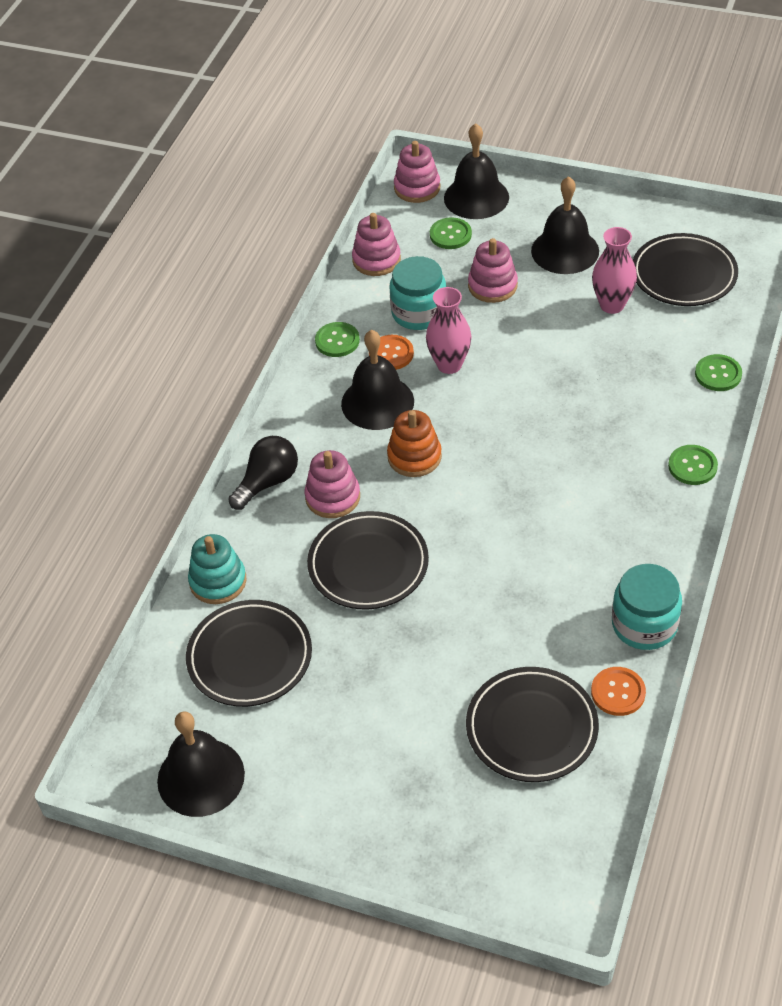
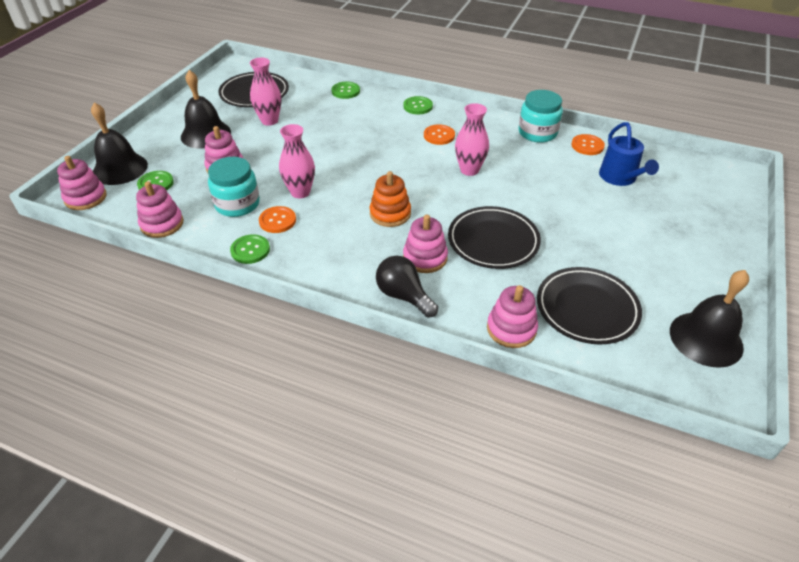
camera: 90 degrees left, 5 degrees down
(218, 581) = (511, 329): turquoise stacking toy -> pink stacking toy
(377, 402) = (329, 230): black bell -> none
(524, 537) = (469, 170): none -> pink vase
(531, 728) = (620, 178): black plate -> blue watering can
(610, 497) = (439, 136): none -> orange button

